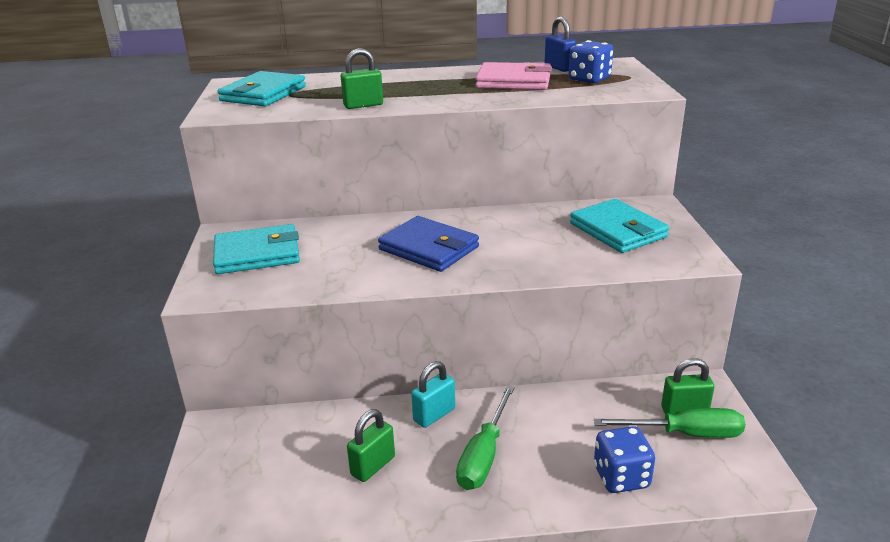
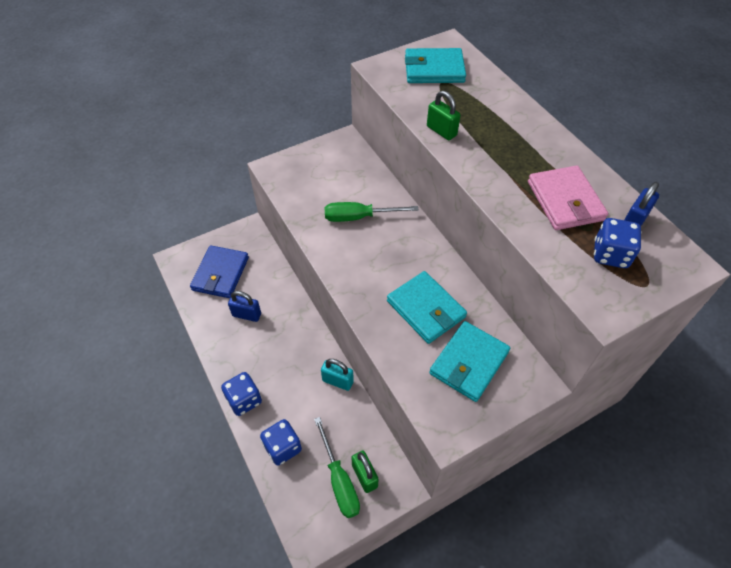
camera: 65 degrees right, 25 degrees up
(257, 254) = (327, 169): turquoise wallet -> turquoise wallet (426, 309)
(373, 466) = (246, 315): green padlock -> blue padlock
(429, 248) = (377, 251): blue wallet -> blue wallet (220, 274)
(434, 415) = (300, 327): turquoise padlock -> turquoise padlock (337, 381)
(484, 455) = (274, 366): green screwdriver -> green screwdriver (359, 217)
(525, 502) = (244, 400): none -> blue dice

